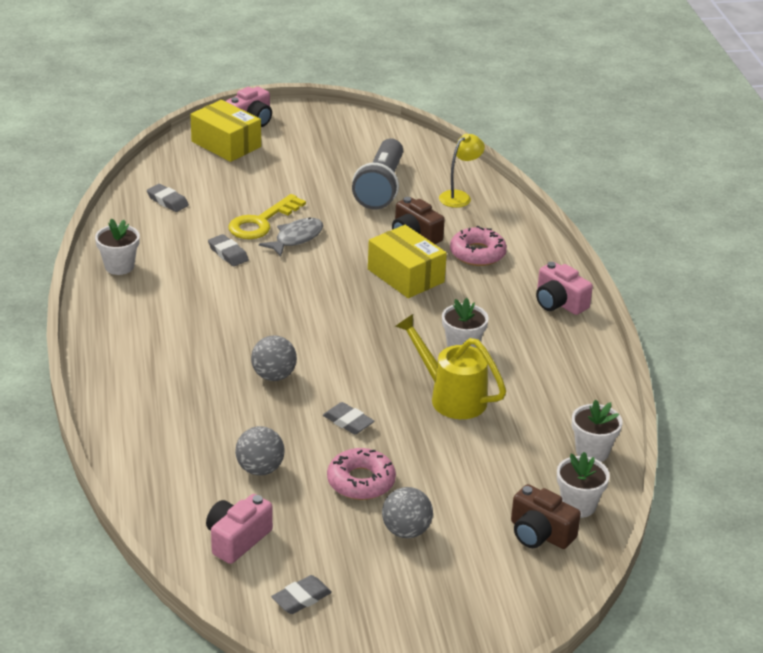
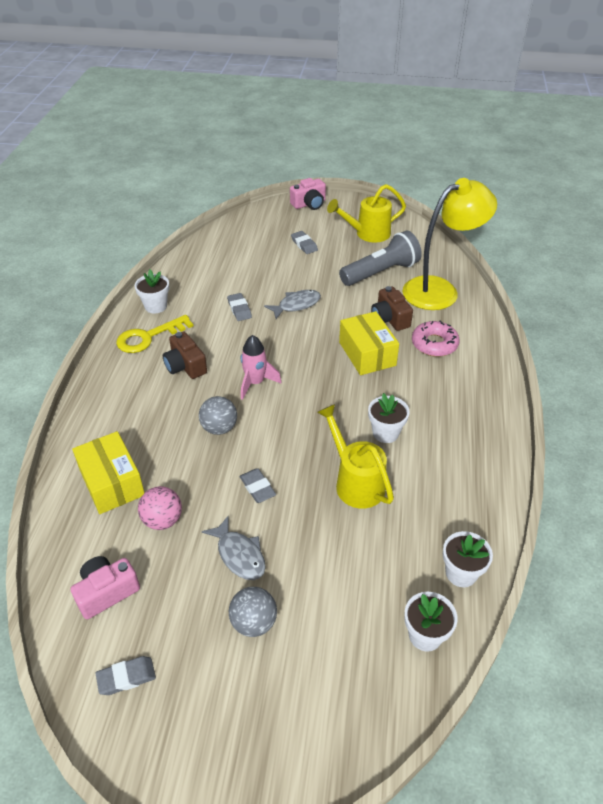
camera: 20 degrees right, 10 degrees up
(167, 201) = (218, 258): grey eraser -> grey eraser (304, 245)
(226, 144) = (282, 219): yellow box -> yellow box (112, 482)
(260, 469) = (162, 520): grey ball -> pink ball
(261, 222) = (277, 287): yellow key -> yellow key (148, 337)
(291, 326) = (255, 383): none -> pink rocket
(344, 146) = (368, 234): none -> yellow watering can
(361, 481) = (239, 555): pink donut -> grey fish
(381, 188) = (381, 272): grey flashlight -> grey flashlight turned 150 degrees counterclockwise
(459, 196) = (440, 290): yellow lamp -> yellow lamp, size x2.12
(540, 533) = (375, 660): brown camera -> brown camera (185, 366)
(559, 303) = (486, 404): pink camera -> none

